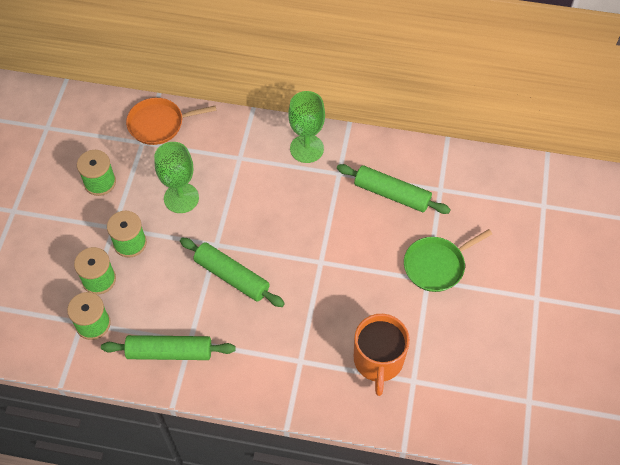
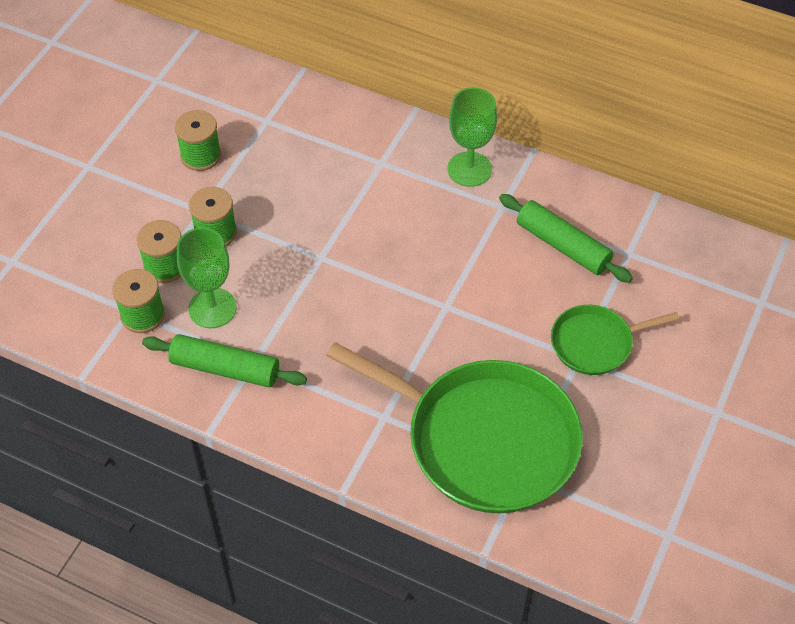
camera: 15 degrees right, 5 degrees down
(159, 124) = (293, 103): orange pan -> none
(181, 198) = (294, 194): green goblet -> green goblet (212, 308)
(232, 276) = (329, 298): green rolling pin -> none
(378, 361) = (484, 439): orange mug -> green pan

